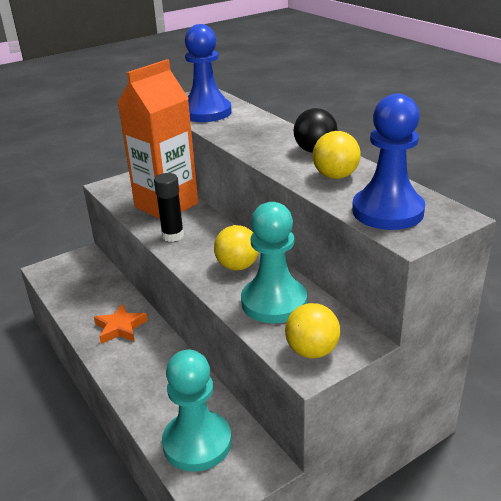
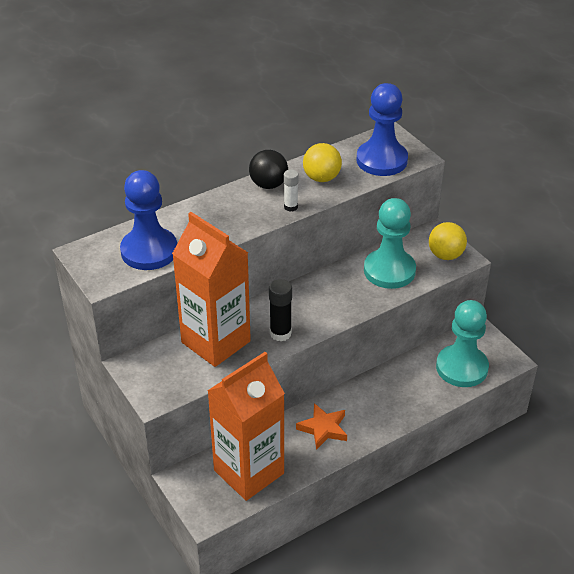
camera: 90 degrees left, 10 degrees up
(81, 287) = (249, 472): none -> orange carton
(237, 266) = (337, 290): yellow ball -> none
(277, 163) = (290, 207): none -> white glue stick

